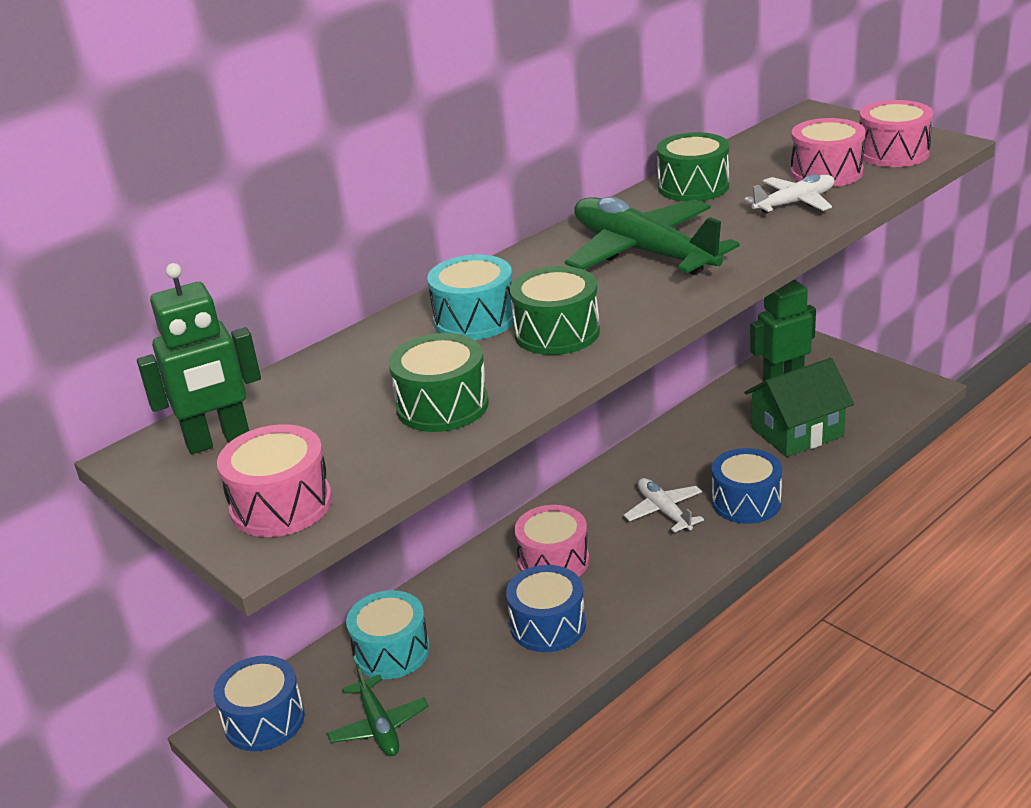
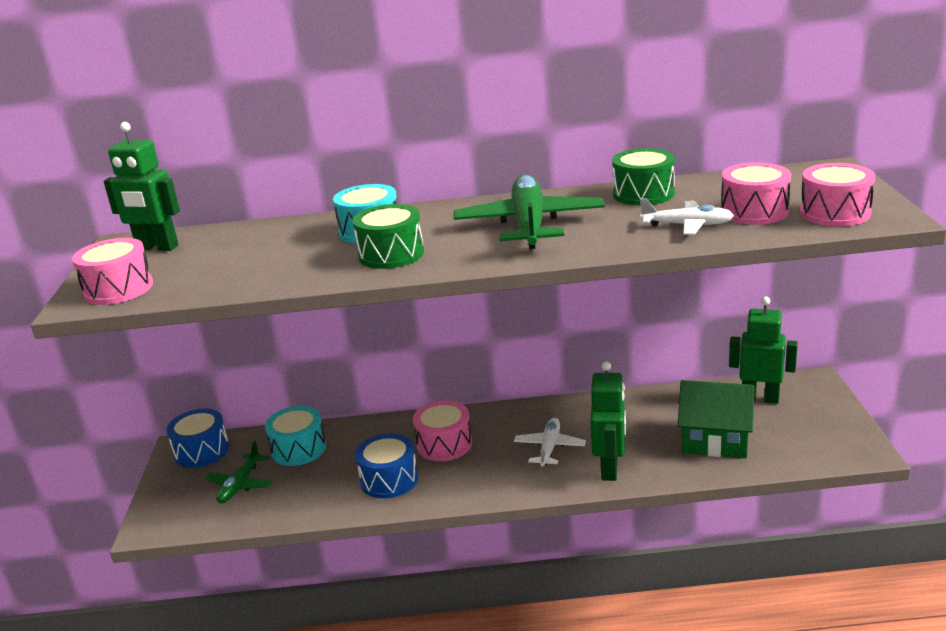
camera: 40 degrees right, 5 degrees down
(442, 405) = (266, 271): green drum -> none
(746, 502) = (610, 469): blue drum -> green robot

